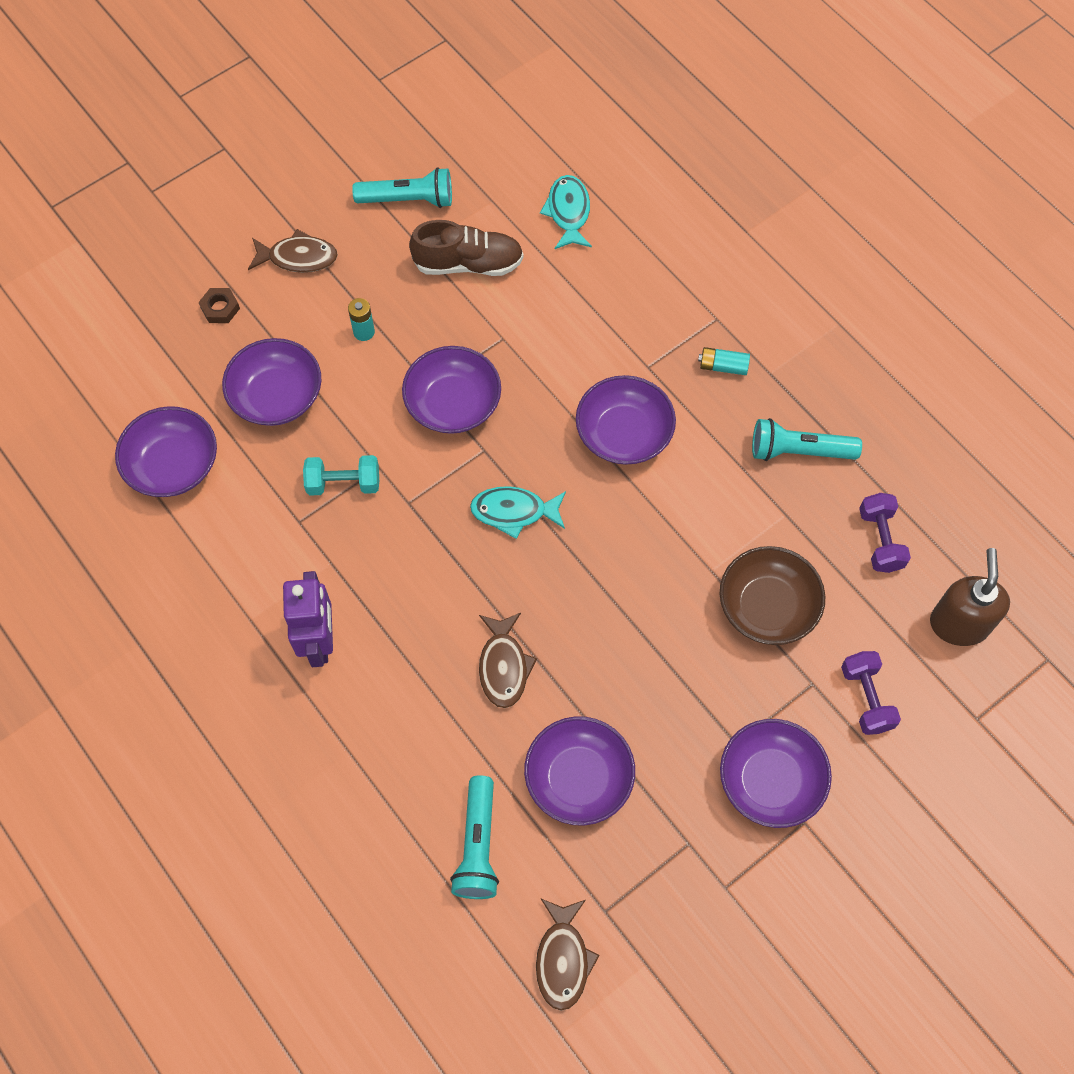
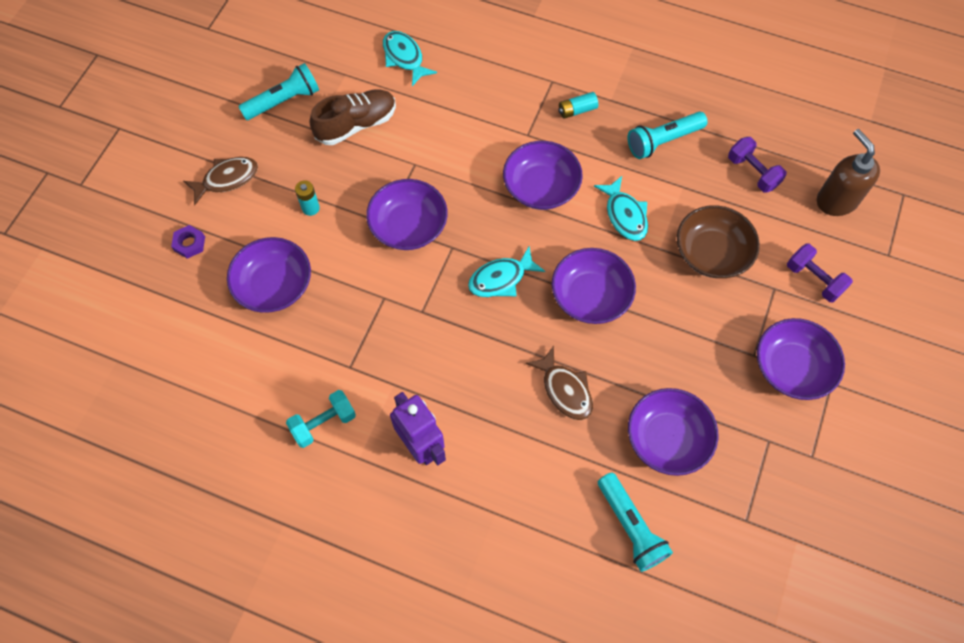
camera: 30 degrees left, 0 degrees up
(173, 465) = (225, 376): purple bowl -> purple bowl (590, 296)
(220, 308) = (189, 243): brown nut -> purple nut
(343, 483) = (365, 322): turquoise dumbbell -> turquoise dumbbell (323, 423)
(563, 959) = (741, 571): brown fish -> none
(697, 512) = (624, 215): none -> turquoise fish

